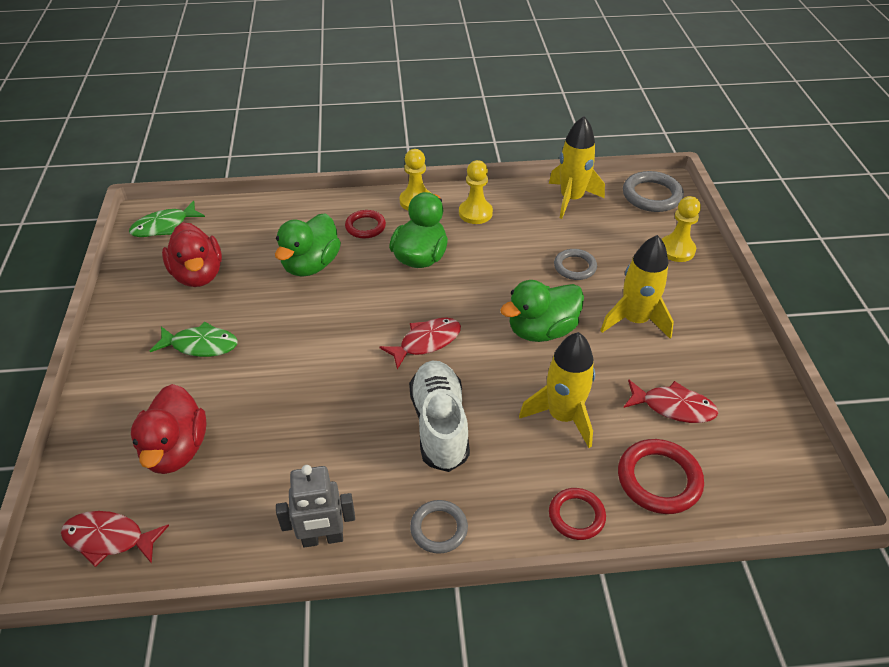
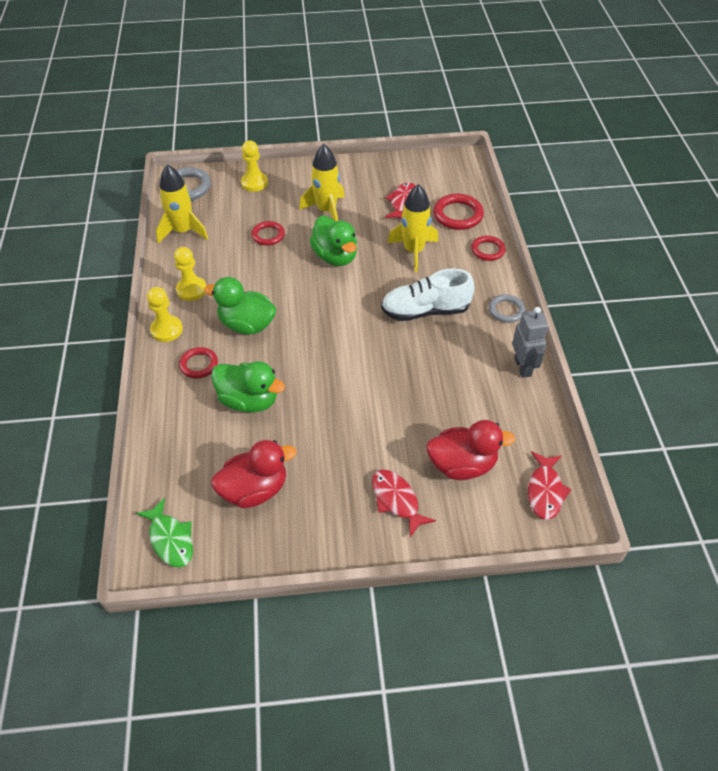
camera: 90 degrees left, 5 degrees up
(201, 345) = (349, 469): green fish -> none
(426, 342) = (347, 319): red fish -> red fish (396, 500)
(575, 267) = (268, 235): grey ring -> red ring

